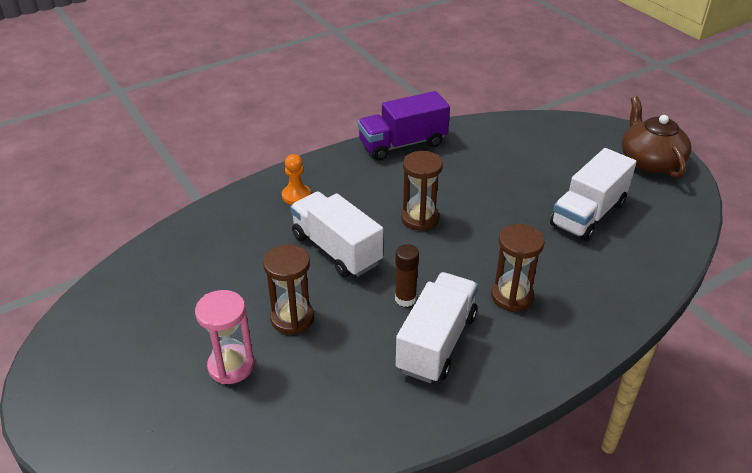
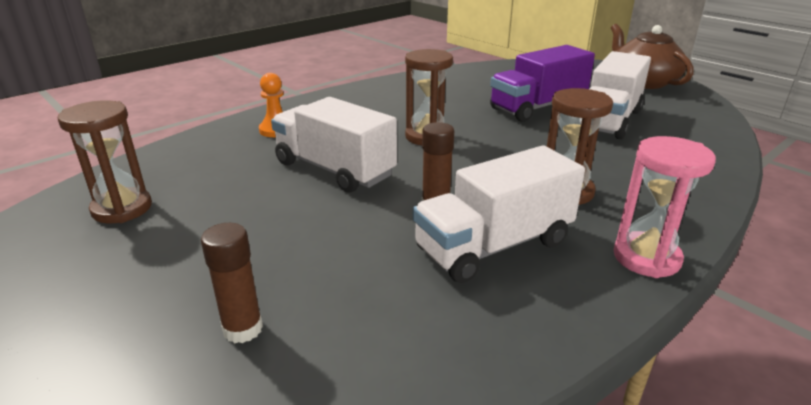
camera: 10 degrees left, 10 degrees down
(231, 366) = (198, 306): pink hourglass -> pink hourglass (646, 258)
(258, 387) = (243, 329): none -> brown glue stick
(292, 318) = (287, 240): brown hourglass -> brown hourglass (122, 209)
(403, 144) = (388, 86): purple truck -> purple truck (538, 107)
(436, 342) = (494, 246): white truck -> white truck turned 135 degrees counterclockwise

